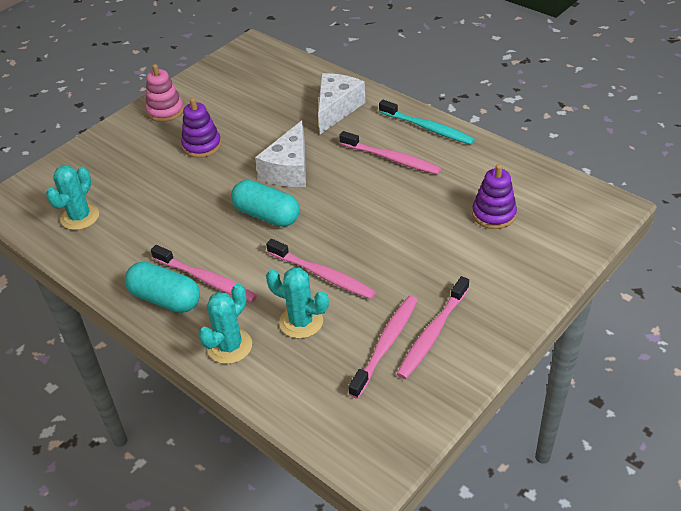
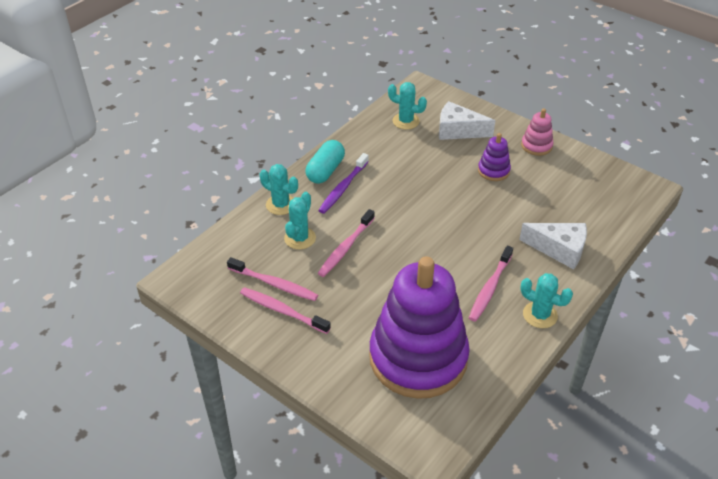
camera: 85 degrees right, 0 degrees up
(206, 279) = (343, 188): pink toothbrush -> purple toothbrush
(266, 215) = (411, 213): turquoise capsule -> none
(289, 169) = (468, 223): white cheese -> white cheese (458, 131)
(428, 128) = (540, 315): turquoise toothbrush -> turquoise cactus
(493, 214) = (418, 358): purple stacking toy -> purple stacking toy, size x2.46

